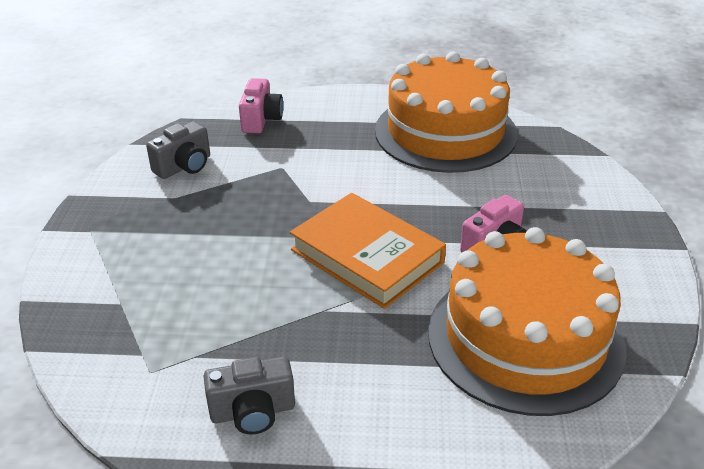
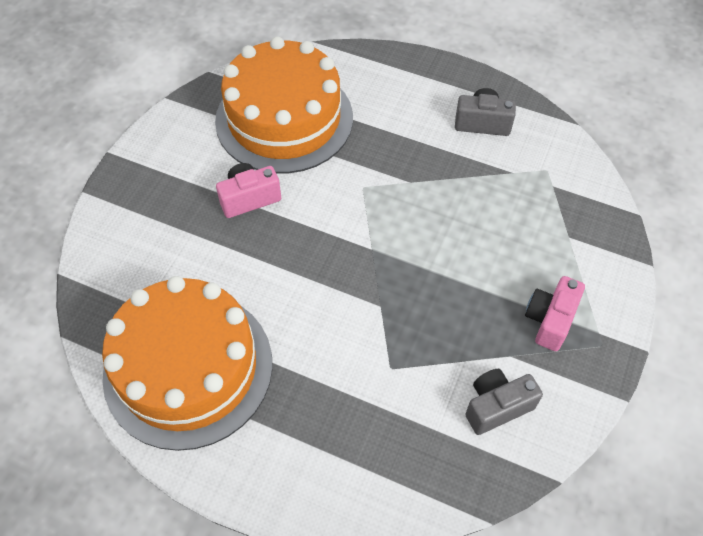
camera: 160 degrees left, 20 degrees up
(261, 120) = (387, 474): pink camera -> pink camera (550, 320)
(367, 256) = (356, 221): orange book -> none

